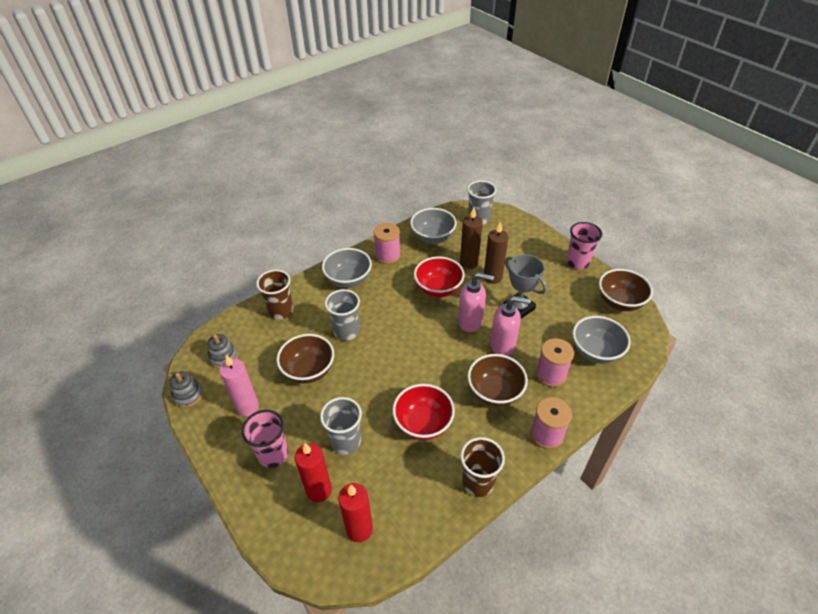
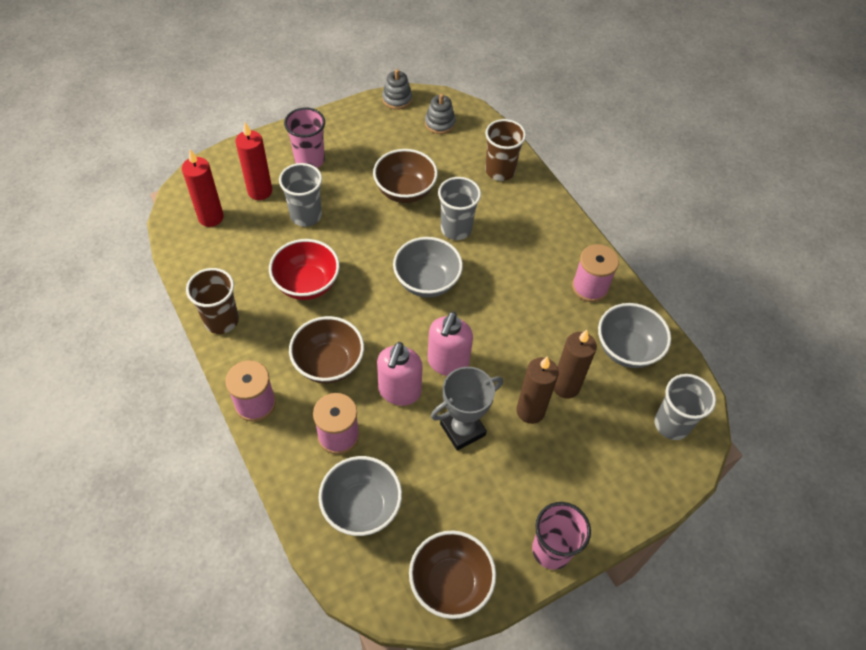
camera: 95 degrees right, 10 degrees up
(247, 407) = (370, 142): pink candle -> none
(348, 280) = (545, 239): grey bowl -> grey bowl (427, 282)
(438, 289) = (515, 336): red bowl -> none

